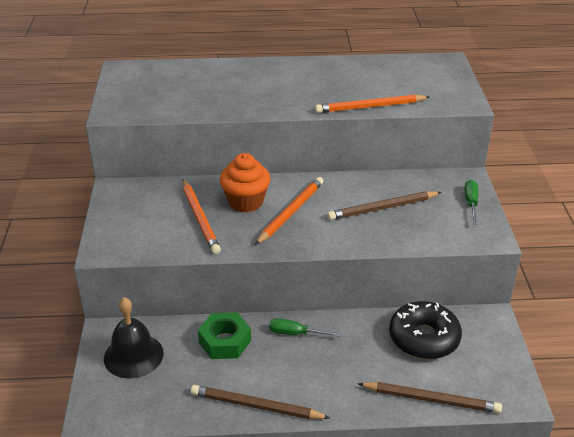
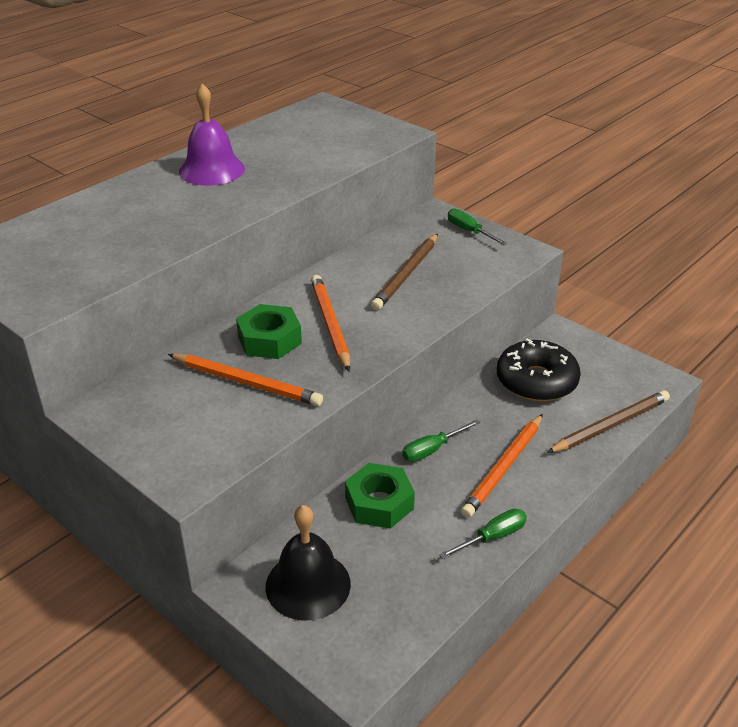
camera: 45 degrees left, 0 degrees up
(245, 202) = (269, 340): orange cupcake -> green nut
(256, 406) = (492, 537): brown pencil -> green screwdriver
(308, 76) = (212, 170): none -> purple bell
(370, 107) = (322, 171): orange pencil -> orange pencil (503, 468)

